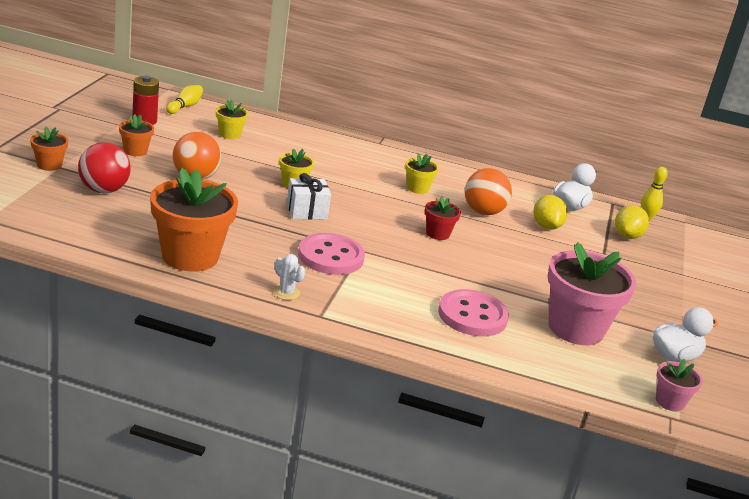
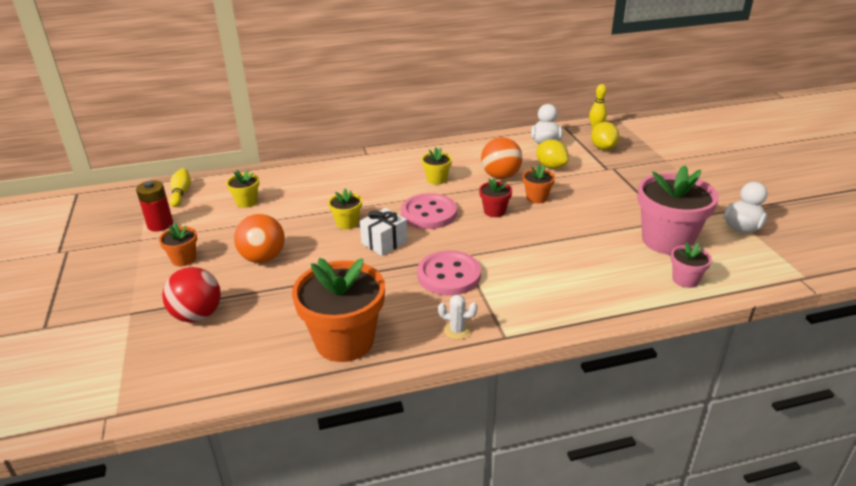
camera: 25 degrees left, 5 degrees up
(49, 165) = (118, 316): orange flower pot -> orange flower pot (537, 198)
(472, 316) = (598, 270): pink button -> pink button (429, 213)
(670, 402) = (784, 266): pink flower pot -> pink flower pot (685, 280)

